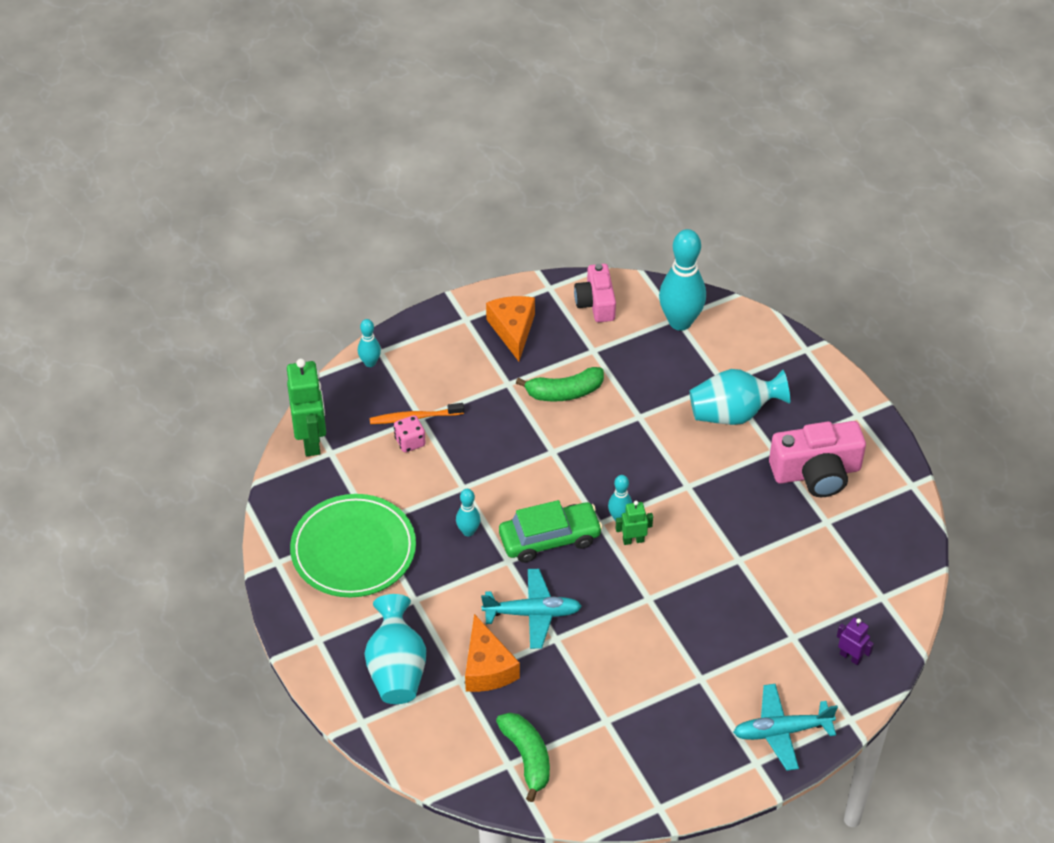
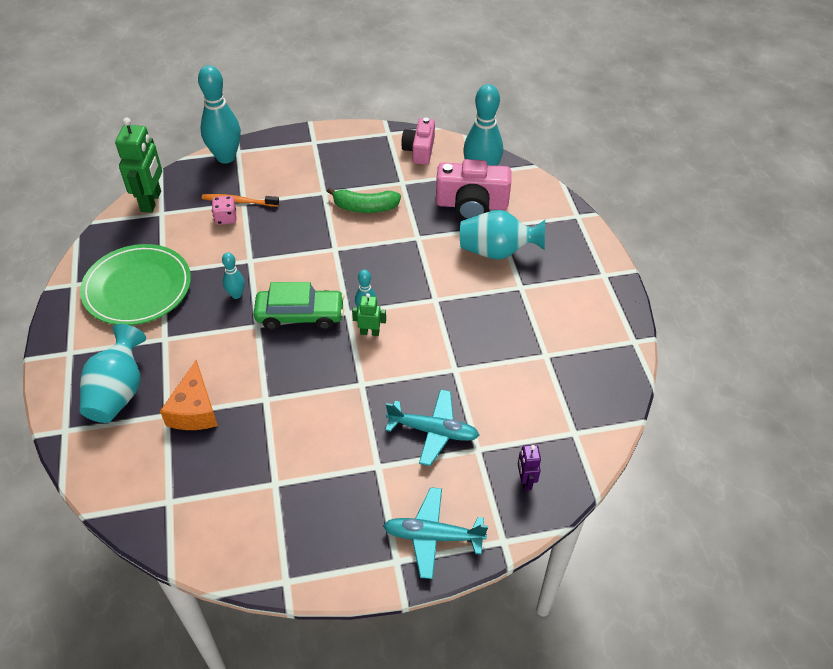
camera: 15 degrees right, 0 degrees up
(370, 363) = (226, 157): turquoise bowling pin -> turquoise bowling pin, size x2.05
(513, 330) = (346, 156): orange cheese -> none
(527, 757) = (188, 499): green banana -> none
(533, 613) = (256, 373): turquoise plane -> turquoise plane (433, 431)
(816, 472) = (551, 312): pink camera -> pink camera (471, 205)
(850, 657) = (525, 481): purple robot -> purple robot turned 150 degrees counterclockwise

